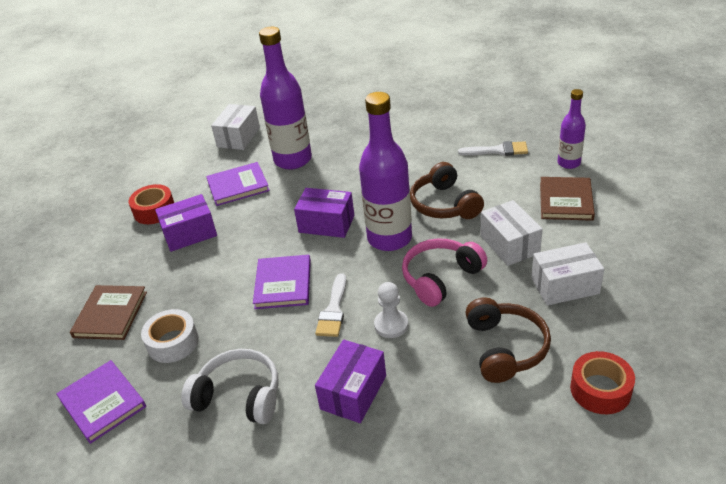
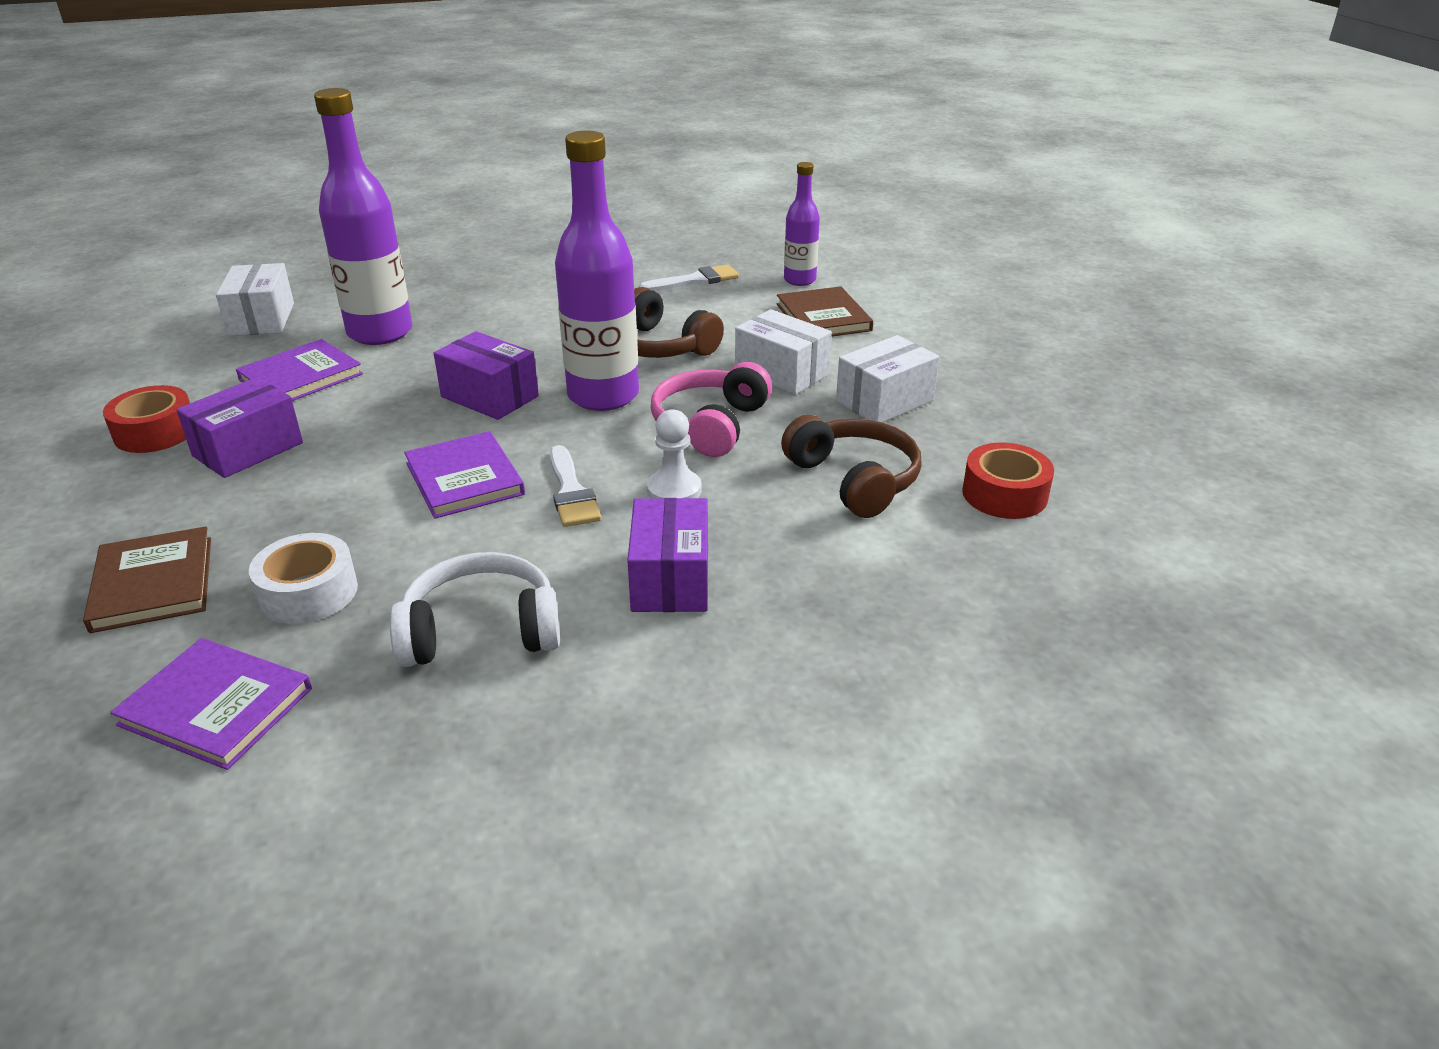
camera: 30 degrees left, 5 degrees down
(326, 224) = (490, 396): purple box -> purple box turned 45 degrees clockwise

